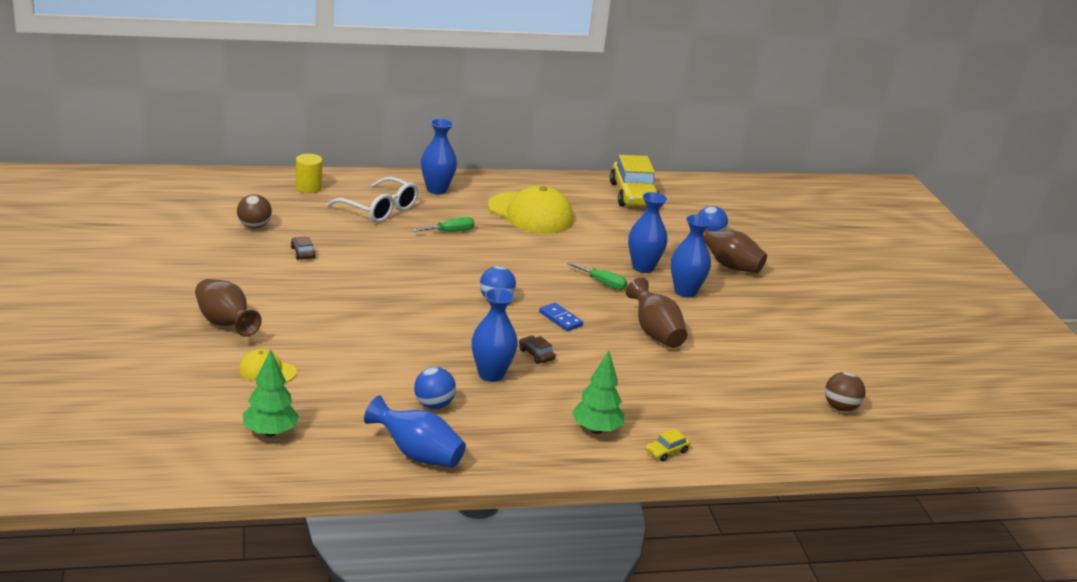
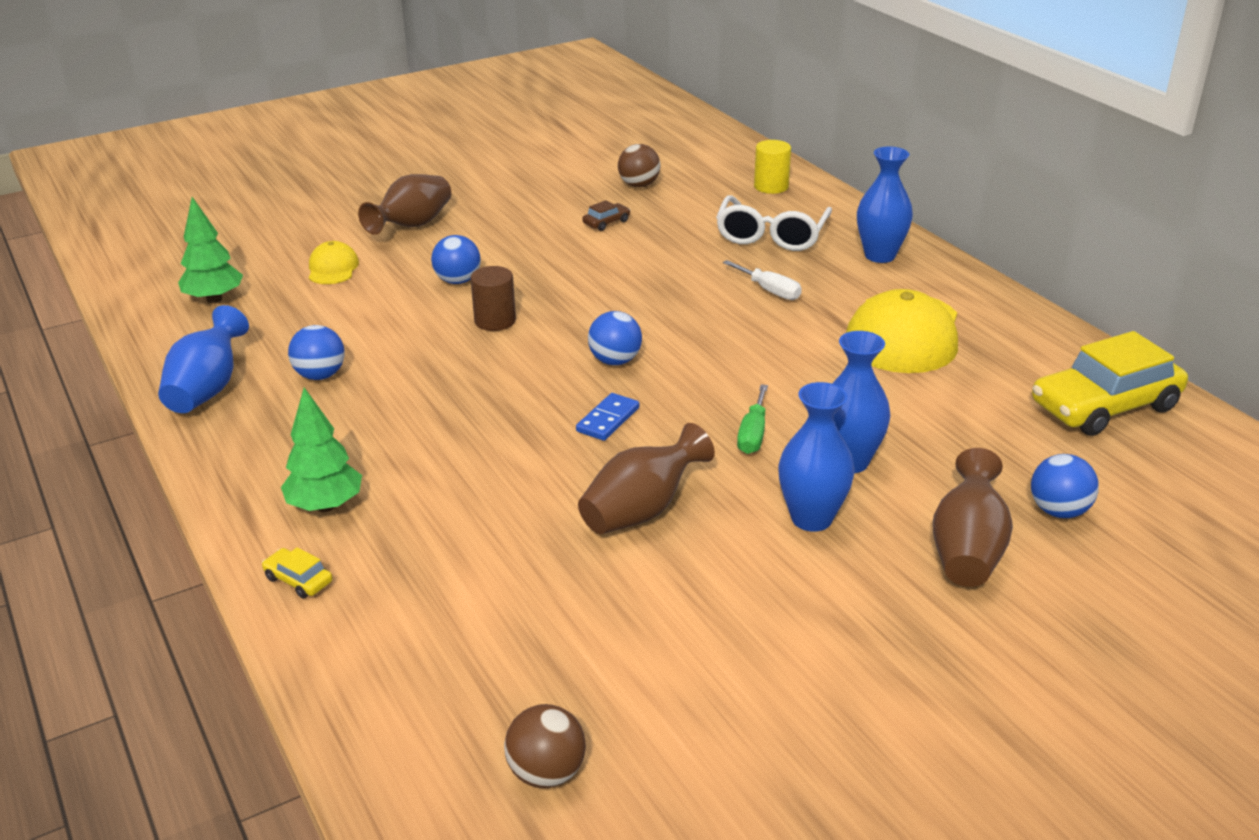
camera: 75 degrees right, 5 degrees up
(339, 326) = (458, 281): none -> blue ball
(411, 325) = (495, 321): none -> brown cylinder
(450, 232) = (769, 291): green screwdriver -> white screwdriver
(491, 374) = (416, 398): blue vase -> none
(536, 354) = (492, 420): brown car -> none

